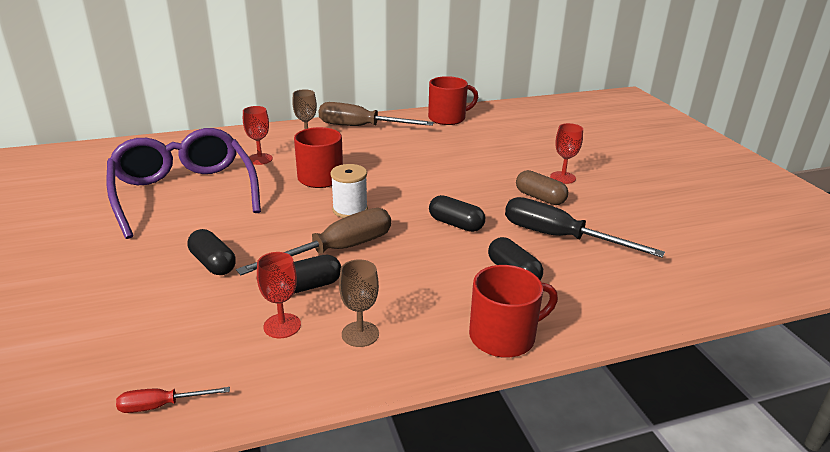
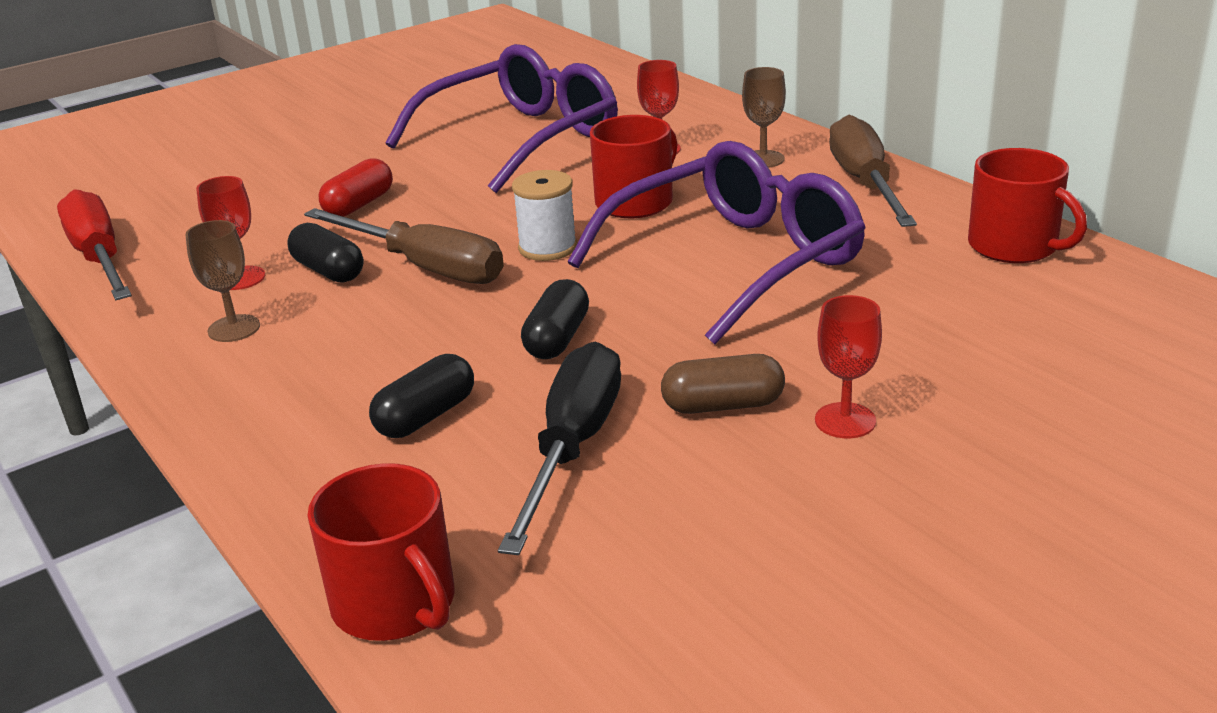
camera: 75 degrees right, 0 degrees up
(161, 405) = (99, 258): red screwdriver -> red screwdriver, size x2.12
(213, 263) = (359, 205): black capsule -> red capsule
(412, 168) = (736, 261): none -> purple glasses
(504, 336) = (249, 434): red mug -> red mug (395, 603)
(540, 198) = (723, 405): brown capsule -> brown capsule turned 60 degrees clockwise

